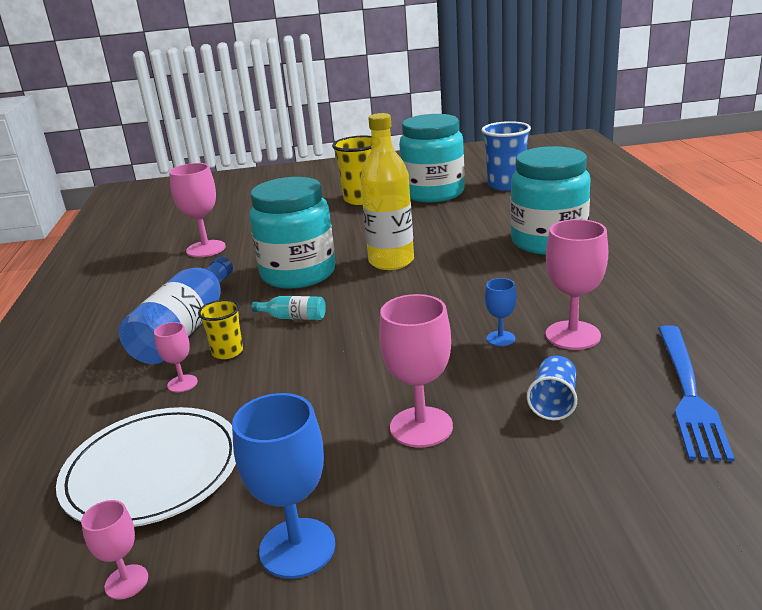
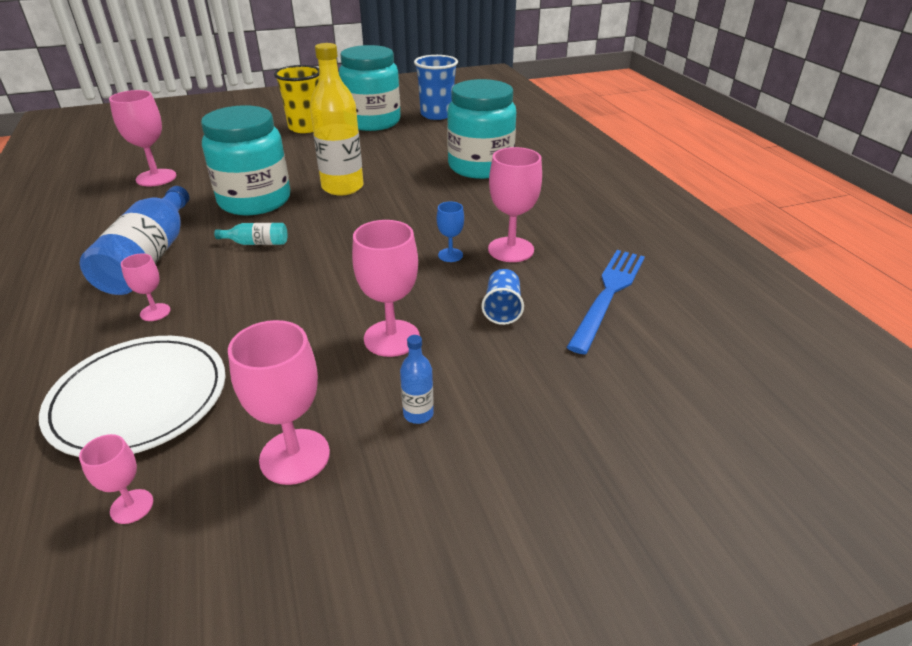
camera: 15 degrees left, 10 degrees up
(227, 352) = (196, 279): yellow cup -> none
(297, 548) = (295, 456): blue goblet -> pink goblet
(439, 514) = (418, 414): none -> blue bottle
(688, 393) = (608, 294): blue fork -> blue fork turned 150 degrees counterclockwise

